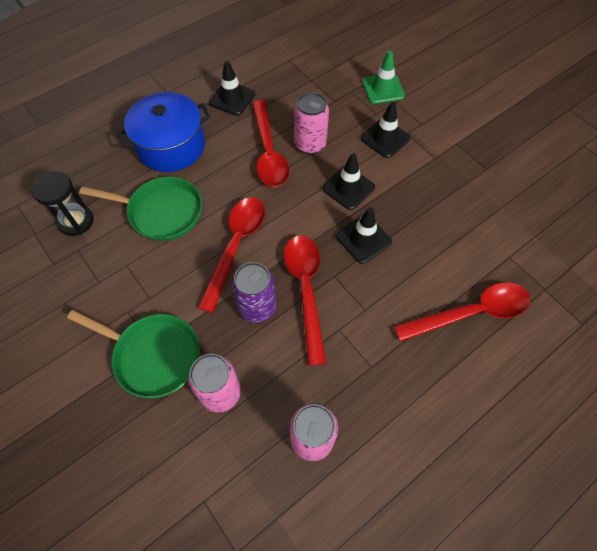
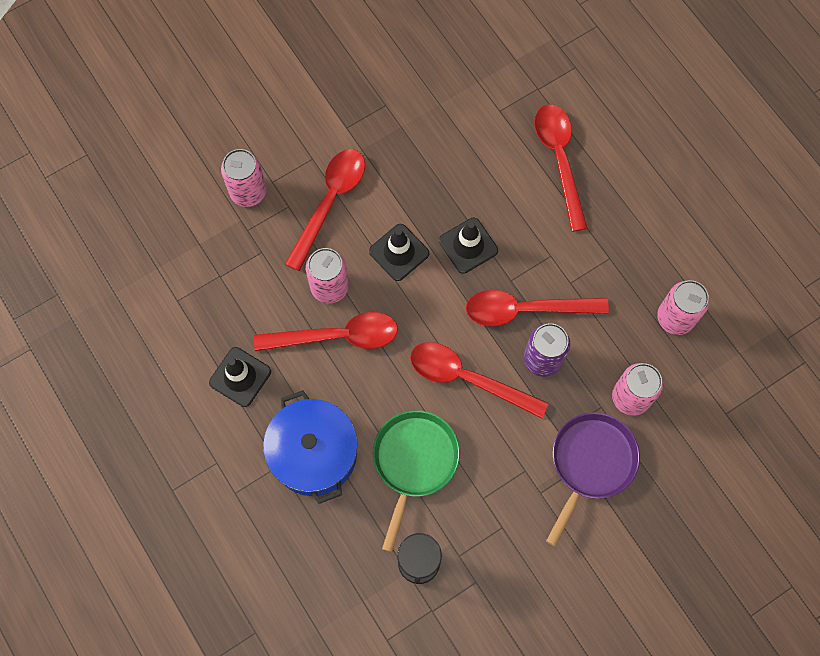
camera: 85 degrees left, 10 degrees up
(153, 356) = (591, 463): green pan -> purple pan
(383, 89) = (248, 192): green traffic cone -> pink can
(385, 138) = (330, 202): black traffic cone -> red spoon

